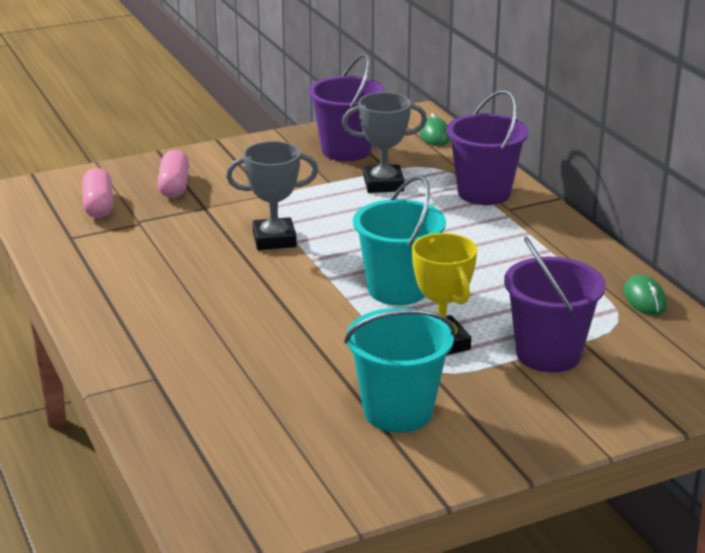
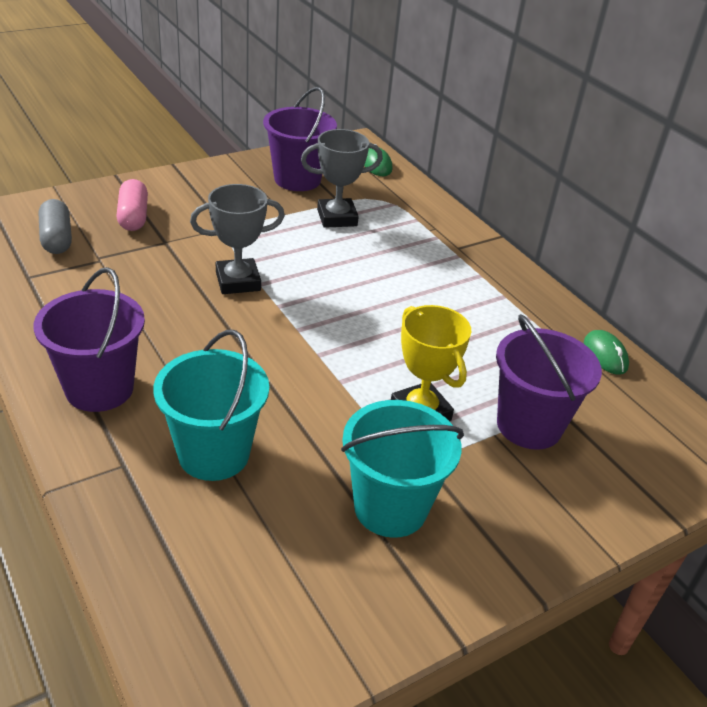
camera: 10 degrees left, 10 degrees up
(98, 206) = (56, 238): pink capsule -> grey capsule
(398, 289) = (367, 343): turquoise bucket -> turquoise bucket (213, 454)
(484, 193) = (432, 229): purple bucket -> purple bucket (99, 388)

